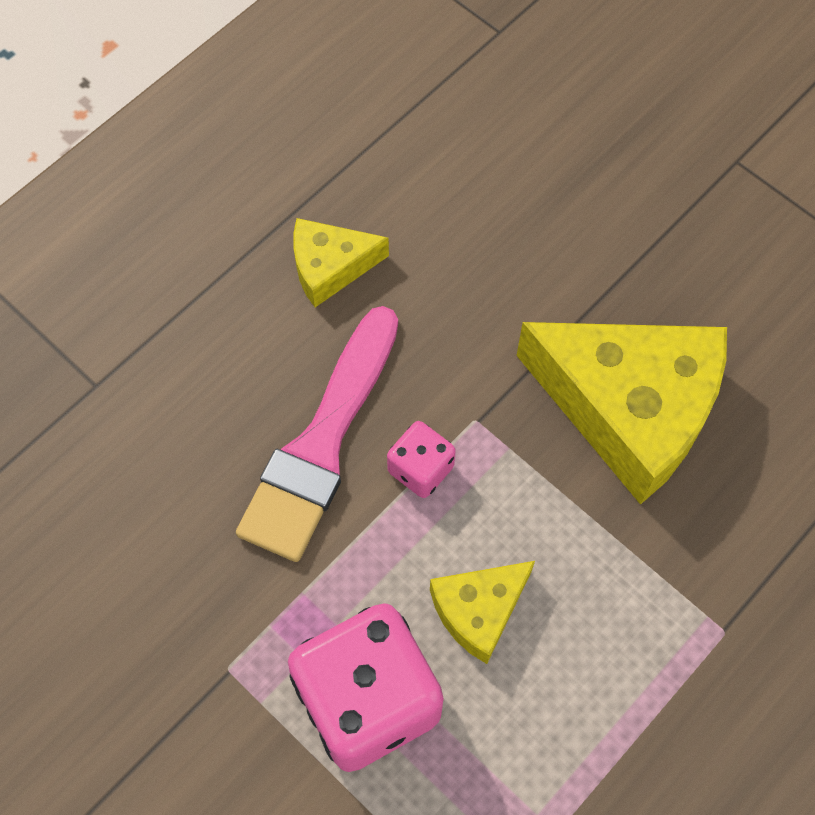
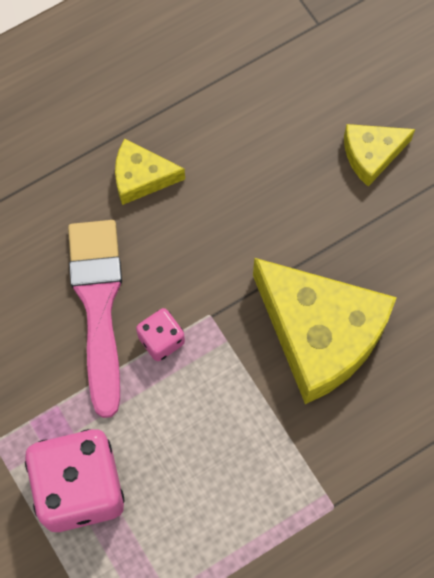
camera: 15 degrees right, 5 degrees up
(321, 444) = (98, 305): pink brush -> pink brush turned 135 degrees clockwise
(479, 610) = (171, 448): yellow cheese -> yellow cheese (371, 154)

